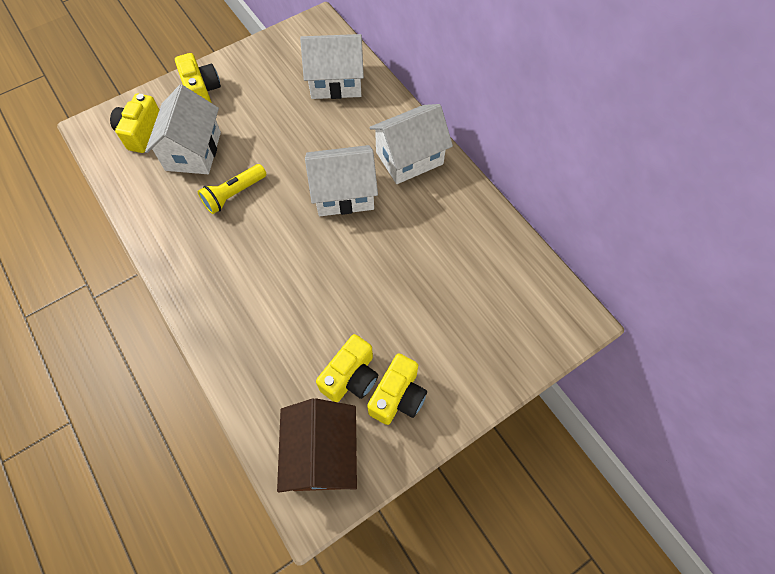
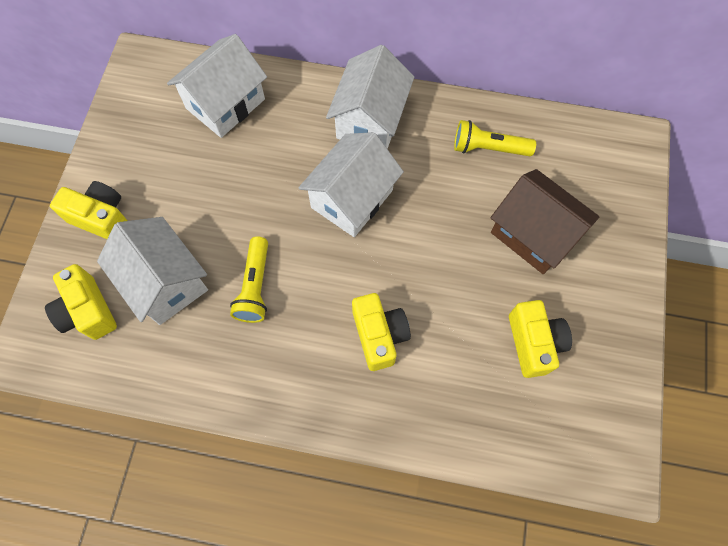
camera: 45 degrees left, 5 degrees up
(322, 454) = (582, 423): brown house -> brown house (533, 234)
(398, 396) = (583, 322): yellow camera -> yellow camera (379, 335)
(465, 236) = (488, 148): none -> yellow flashlight

